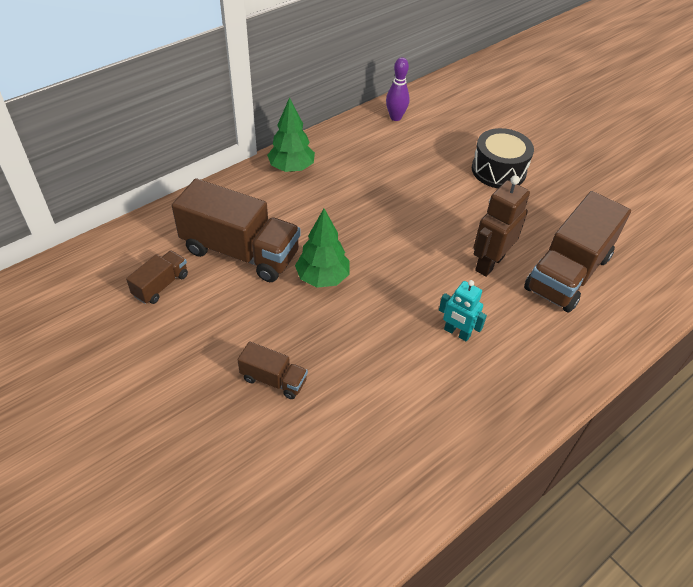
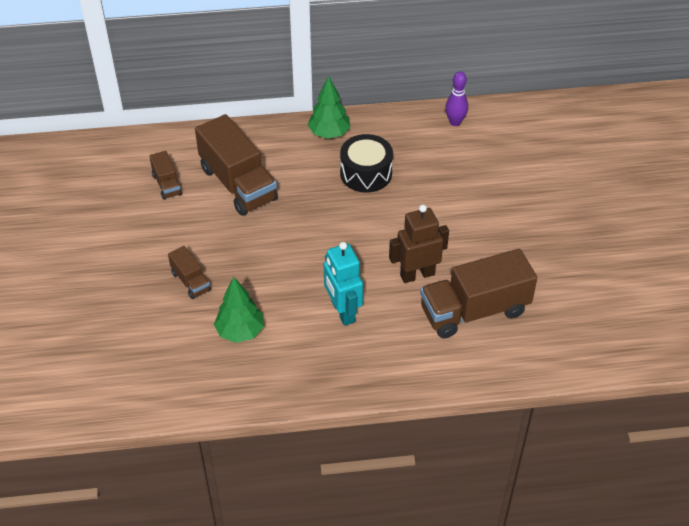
camera: 35 degrees right, 0 degrees up
(161, 285) = (167, 184): brown truck -> brown truck turned 90 degrees clockwise
(322, 278) = (280, 228): green tree -> green tree (240, 331)
(457, 333) = (342, 312): turquoise robot -> turquoise robot, size x1.55
(498, 170) = (501, 205): black drum -> black drum (366, 173)

